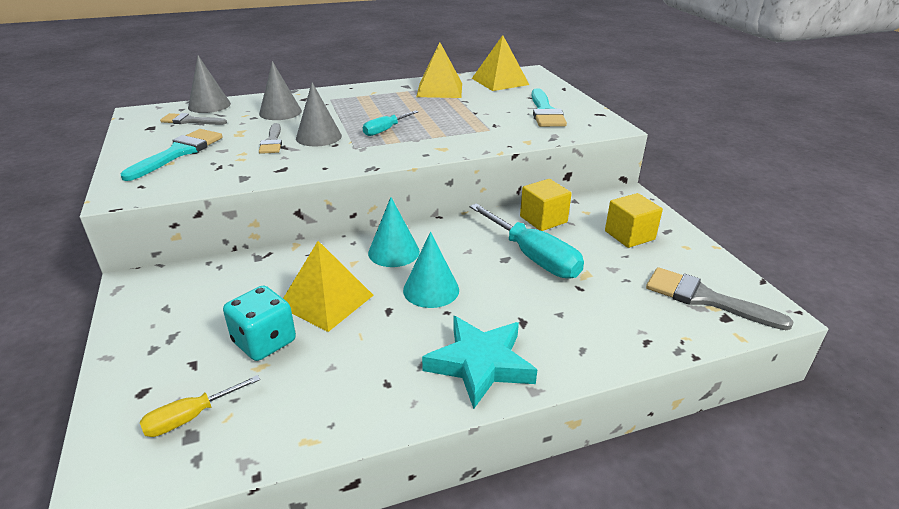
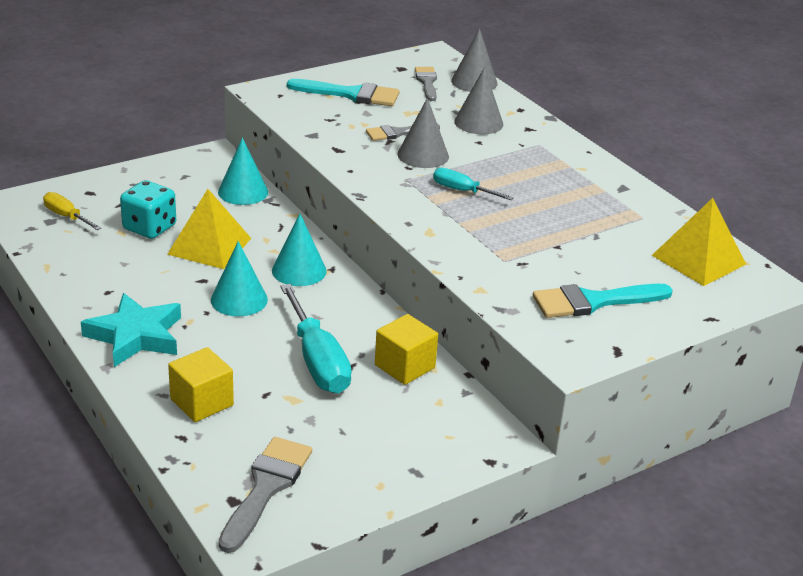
camera: 75 degrees right, 0 degrees up
(232, 270) = (243, 192): none -> turquoise cone
(439, 90) = (625, 213): yellow pyramid -> none
(532, 257) = (317, 360): turquoise screwdriver -> turquoise screwdriver turned 60 degrees counterclockwise
(629, 235) = (391, 436): yellow cube -> yellow cube (202, 402)

